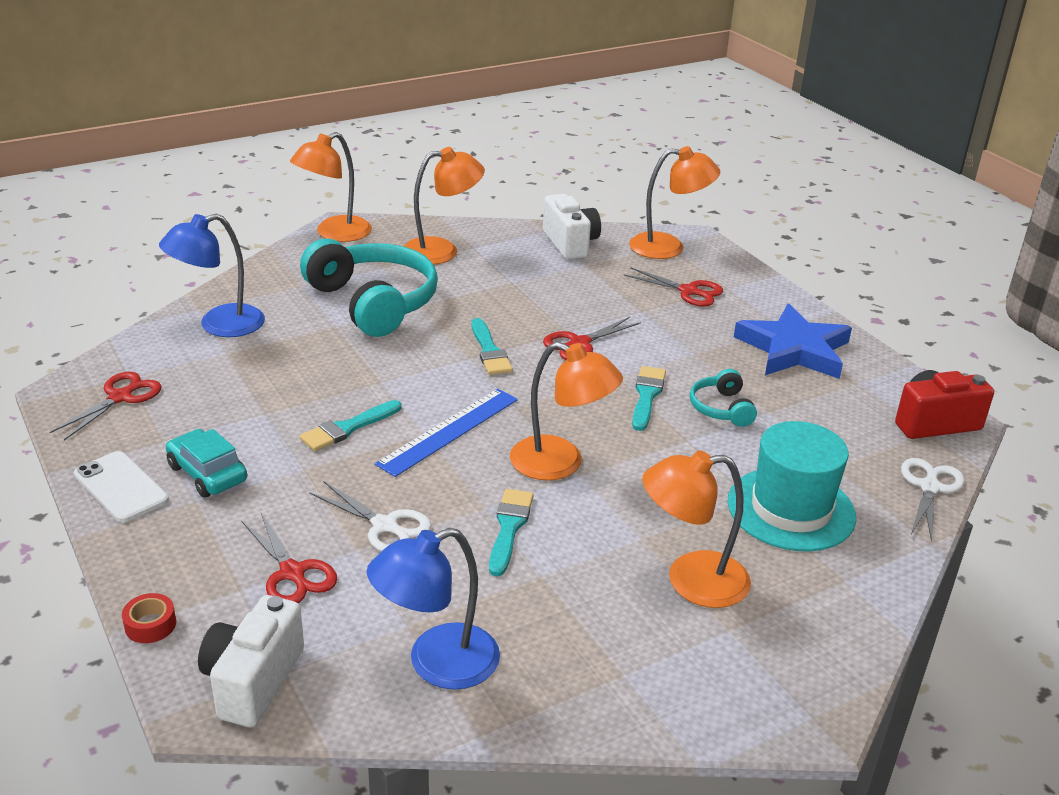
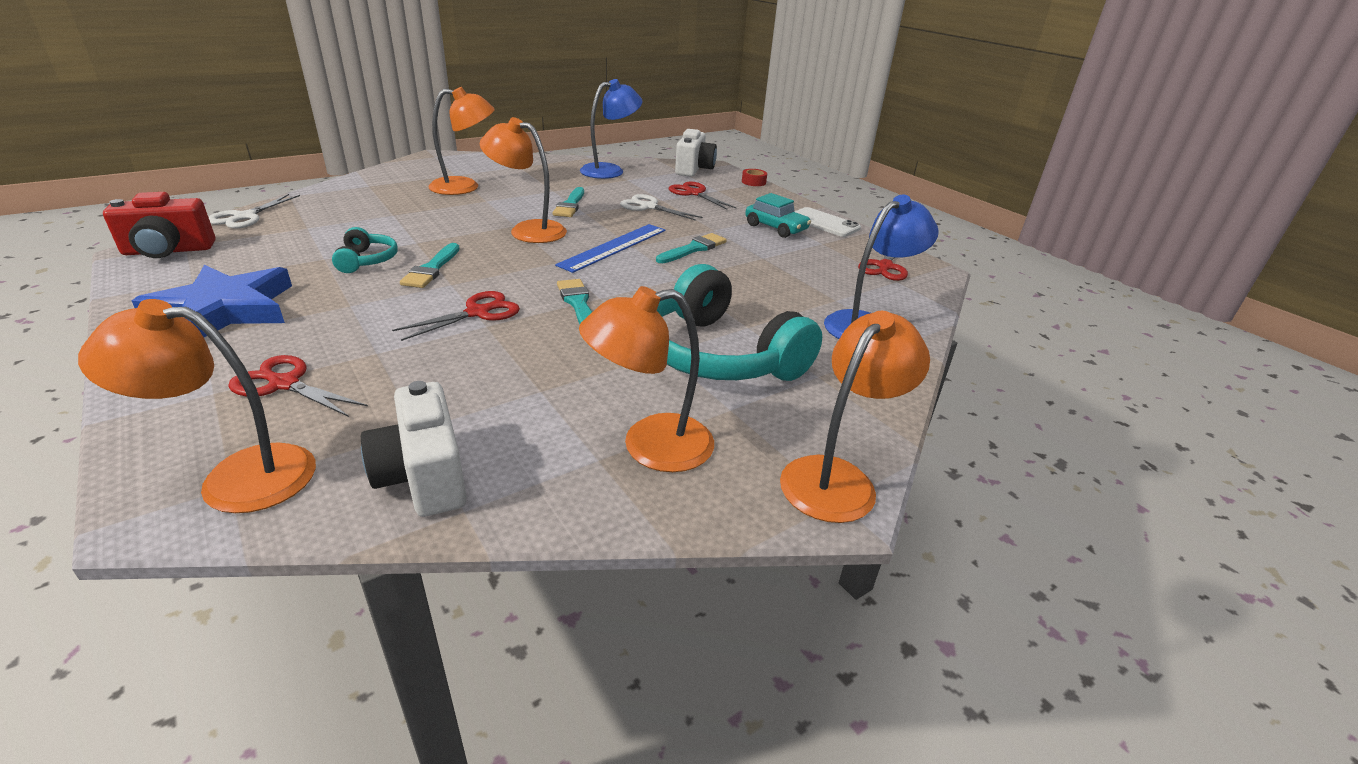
camera: 175 degrees right, 0 degrees up
(791, 509) = (370, 209): turquoise hat -> none

